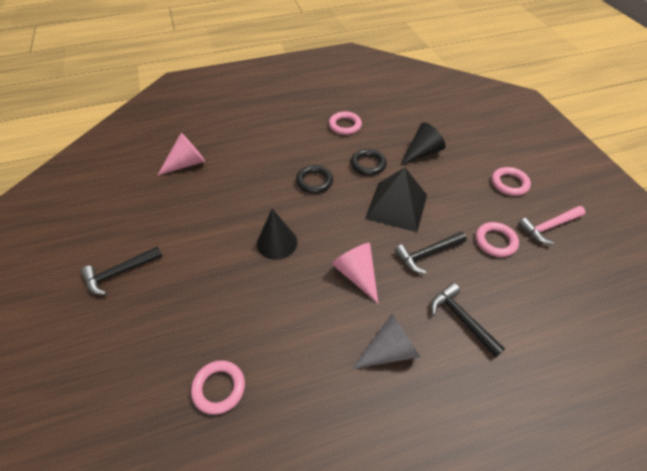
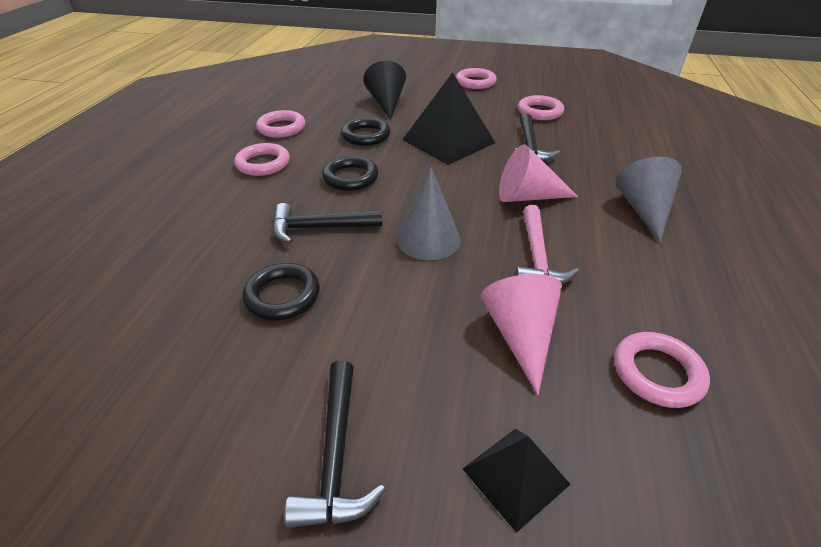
camera: 60 degrees left, 10 degrees down
(130, 340) = (515, 476): none -> black pyramid
(186, 163) = (157, 283): pink cone -> pink cone (520, 335)
(200, 208) = (282, 296): none -> black ring
(277, 242) = (428, 239): black cone -> grey cone
(301, 140) = (263, 163): none -> pink ring
(461, 319) = (622, 158): black hammer -> black hammer (319, 228)
(548, 227) = (541, 86): pink hammer -> pink hammer (537, 257)

